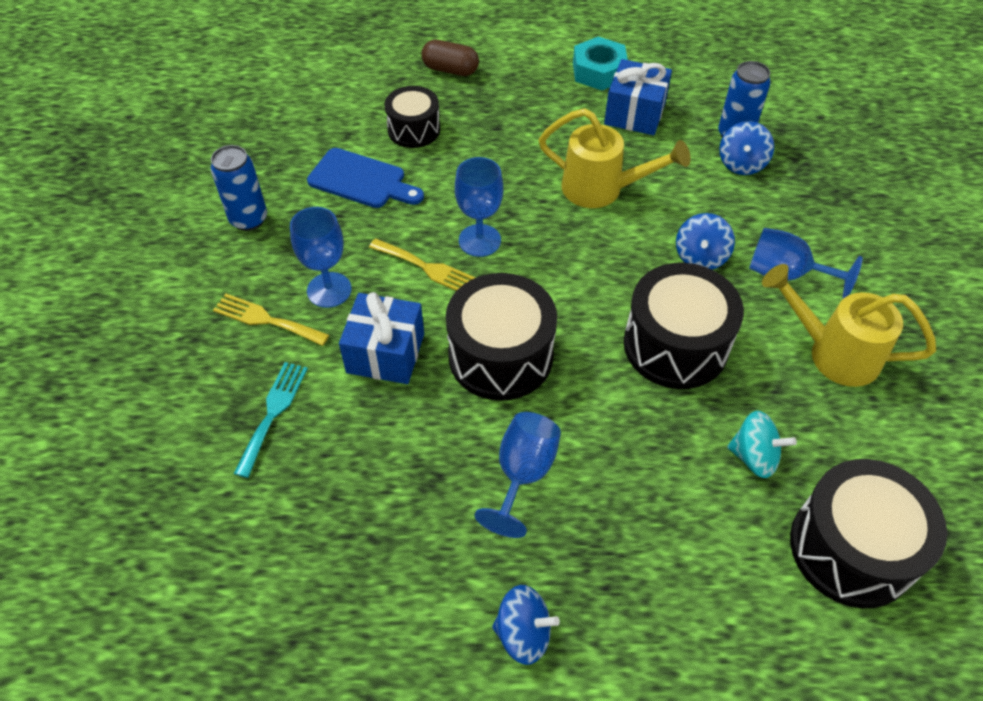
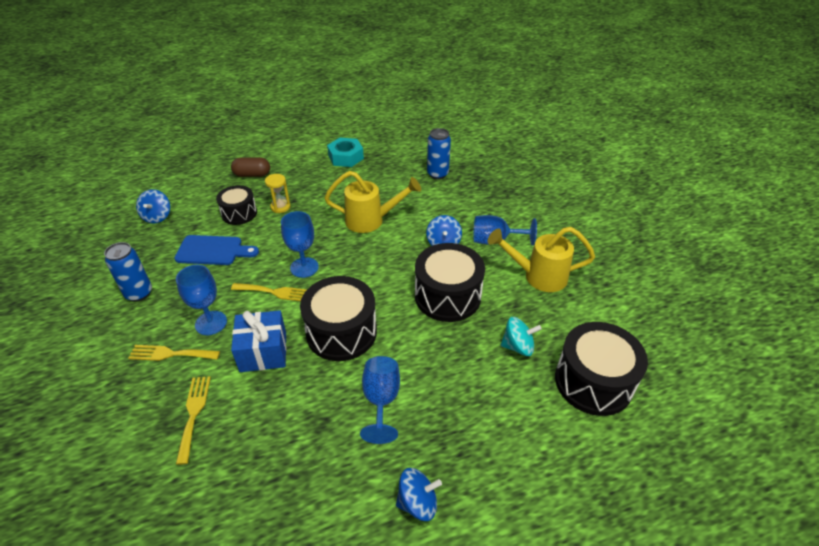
camera: 20 degrees left, 10 degrees down
(273, 413) = (193, 414): turquoise fork -> yellow fork
(475, 133) = (280, 207): none -> yellow hourglass
(634, 113) = (375, 175): blue gift -> none
(741, 163) = (447, 188): blue spinning top -> blue spinning top (157, 216)

